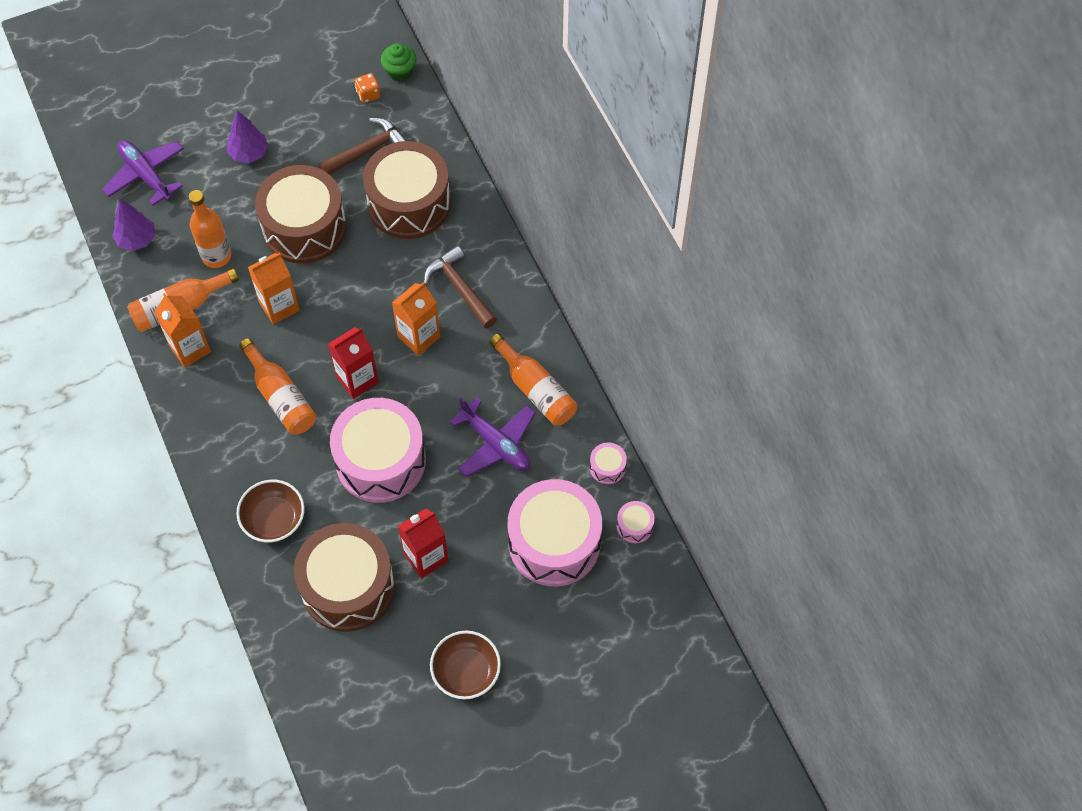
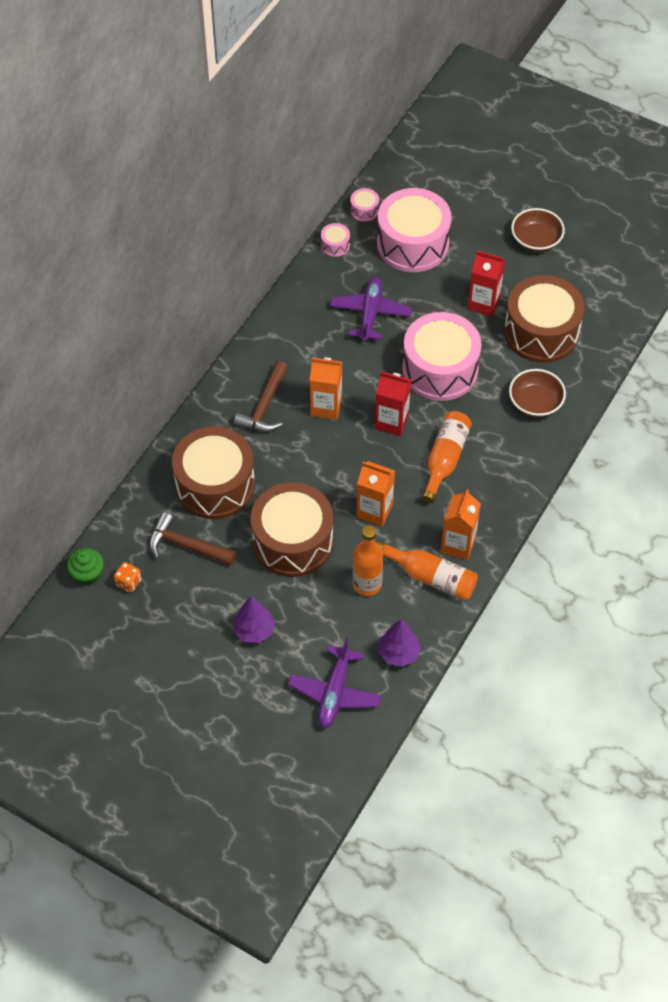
camera: 125 degrees left, 5 degrees down
(536, 389) = (310, 315): orange bottle -> none

